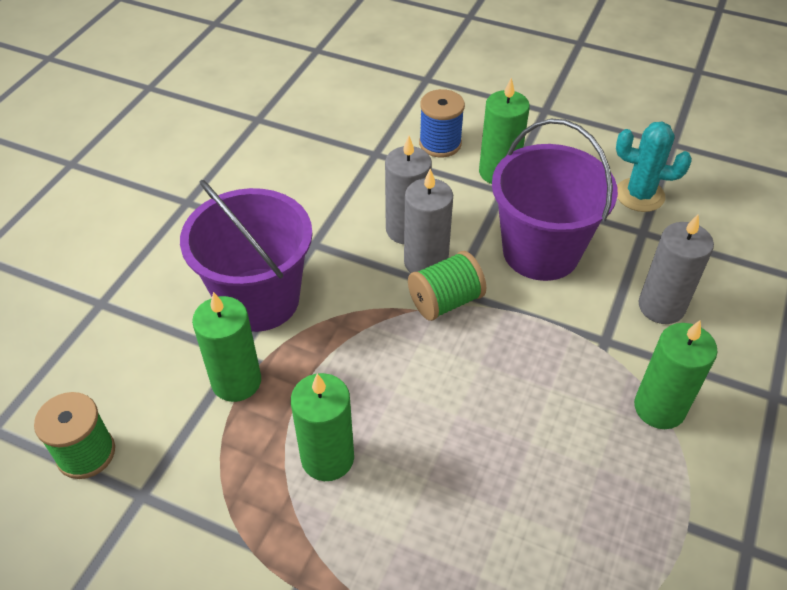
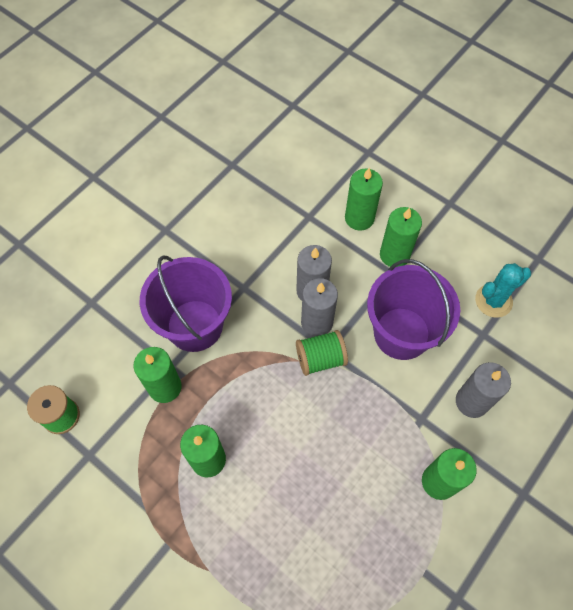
camera: 15 degrees right, 15 degrees up
(440, 144) = (359, 218): blue spool -> green candle
(639, 195) = (493, 301): turquoise cactus -> turquoise cactus turned 60 degrees counterclockwise

